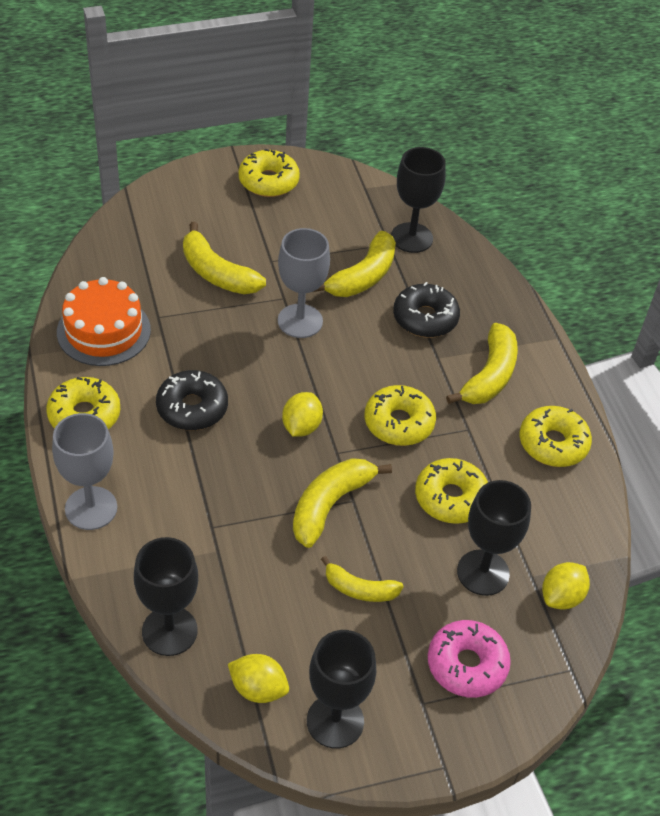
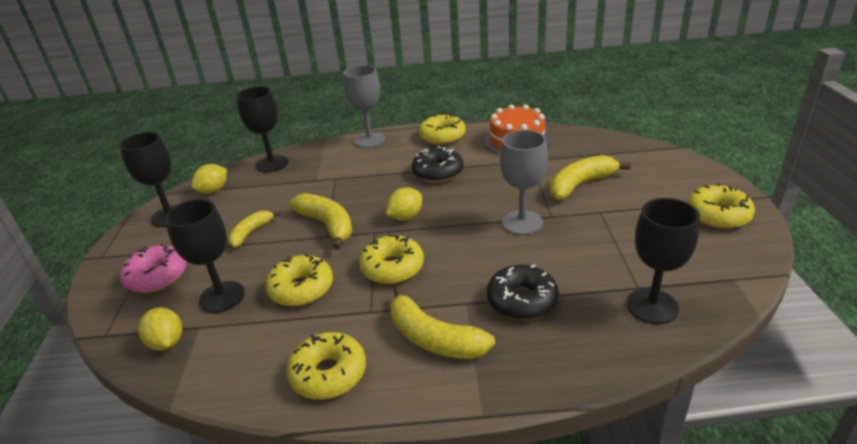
camera: 110 degrees right, 15 degrees down
(301, 426) = (405, 217): yellow lemon -> yellow lemon turned 75 degrees counterclockwise
(363, 276) = (583, 264): yellow banana -> none

